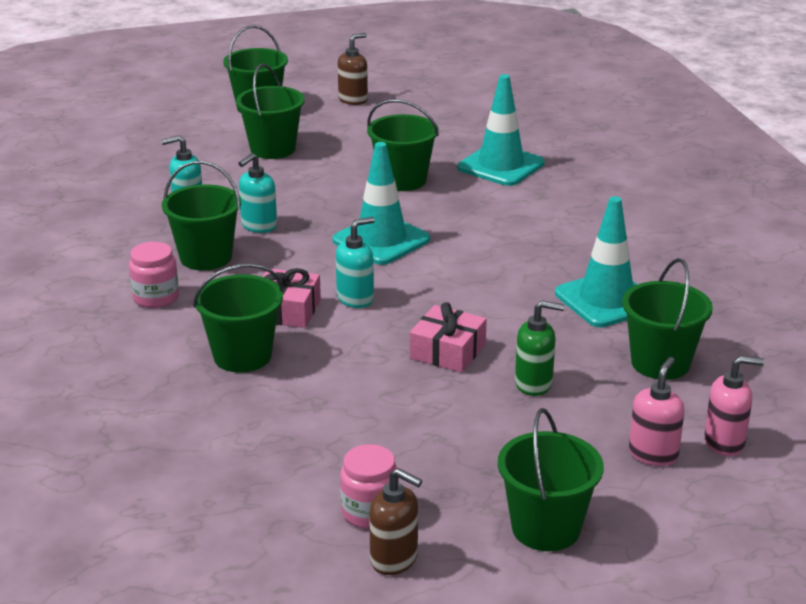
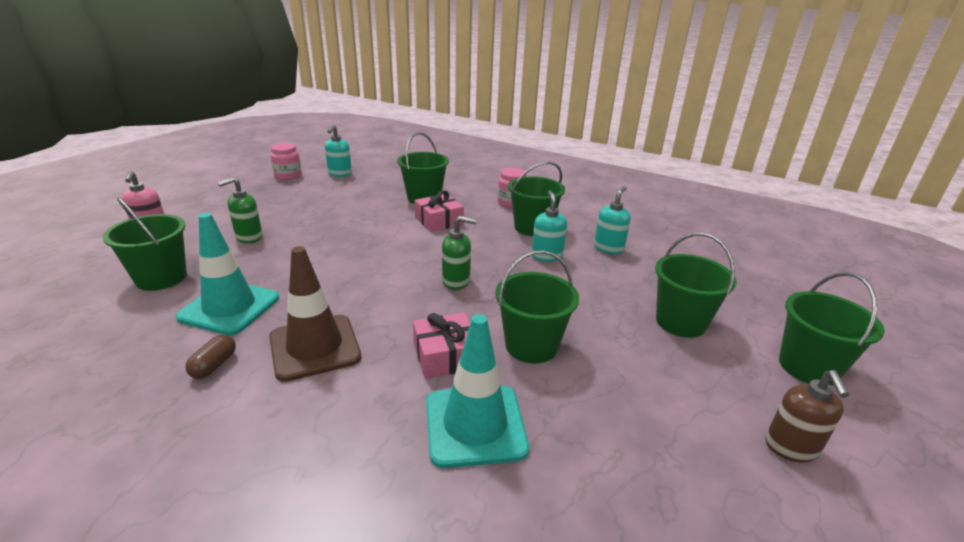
camera: 135 degrees right, 0 degrees up
(355, 299) = (412, 240): turquoise soap dispenser -> turquoise soap dispenser (340, 174)
(381, 240) = (456, 281): turquoise traffic cone -> green soap dispenser
(394, 559) = (263, 169): brown soap dispenser -> none
(447, 351) = (319, 235): pink gift -> pink gift (445, 355)
(546, 528) = (201, 192): green bucket -> none
(558, 240) = (315, 347): none -> brown traffic cone
(642, 258) = (214, 365): none -> brown capsule
(724, 442) = (101, 249): pink soap dispenser -> none

